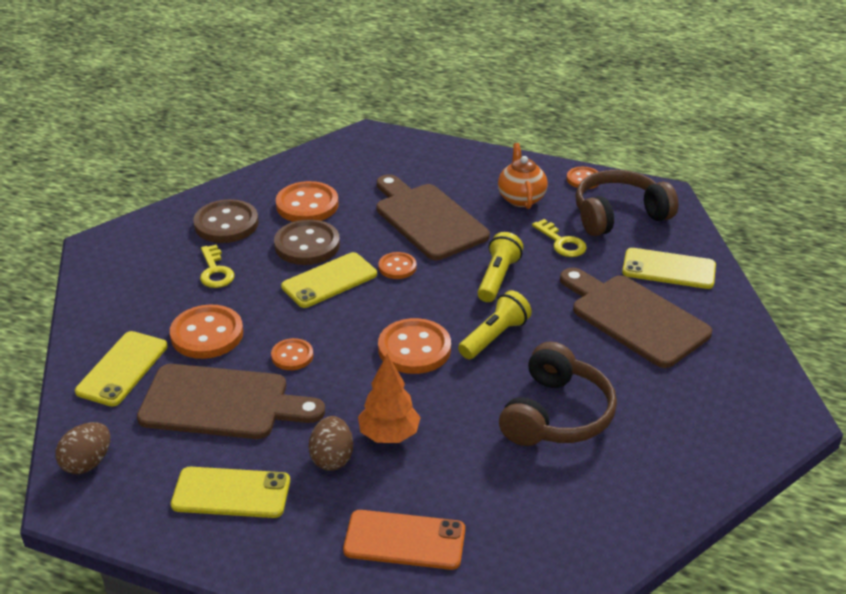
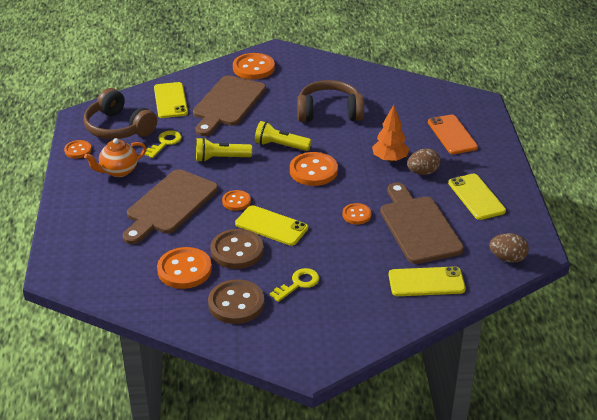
camera: 115 degrees left, 0 degrees up
(207, 334) = (365, 259): orange button -> orange button (253, 68)

